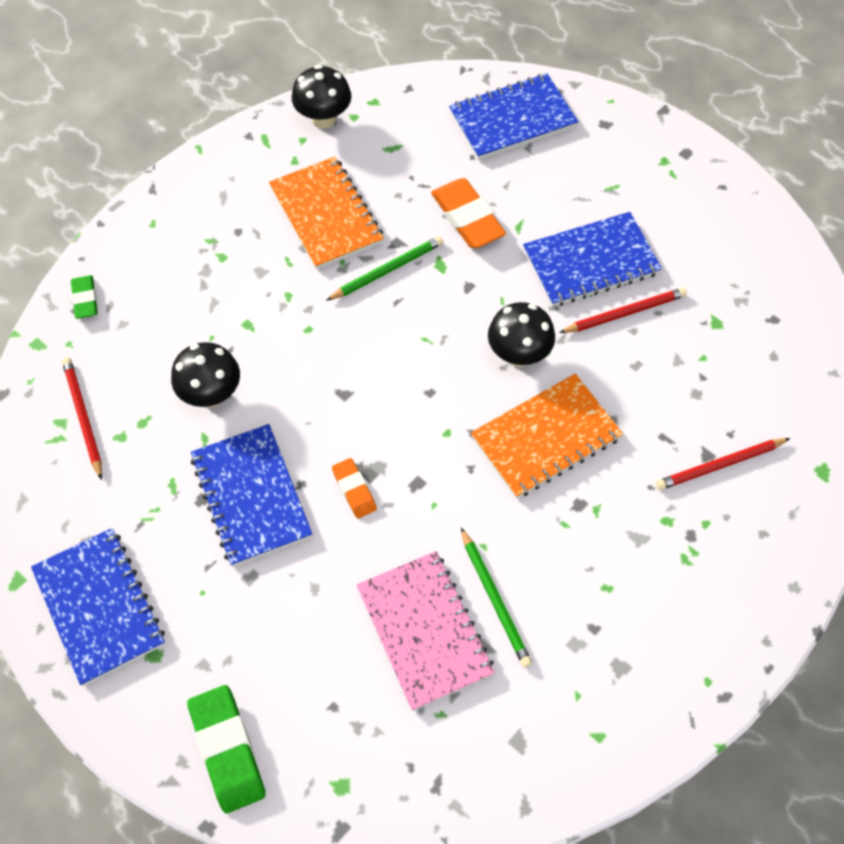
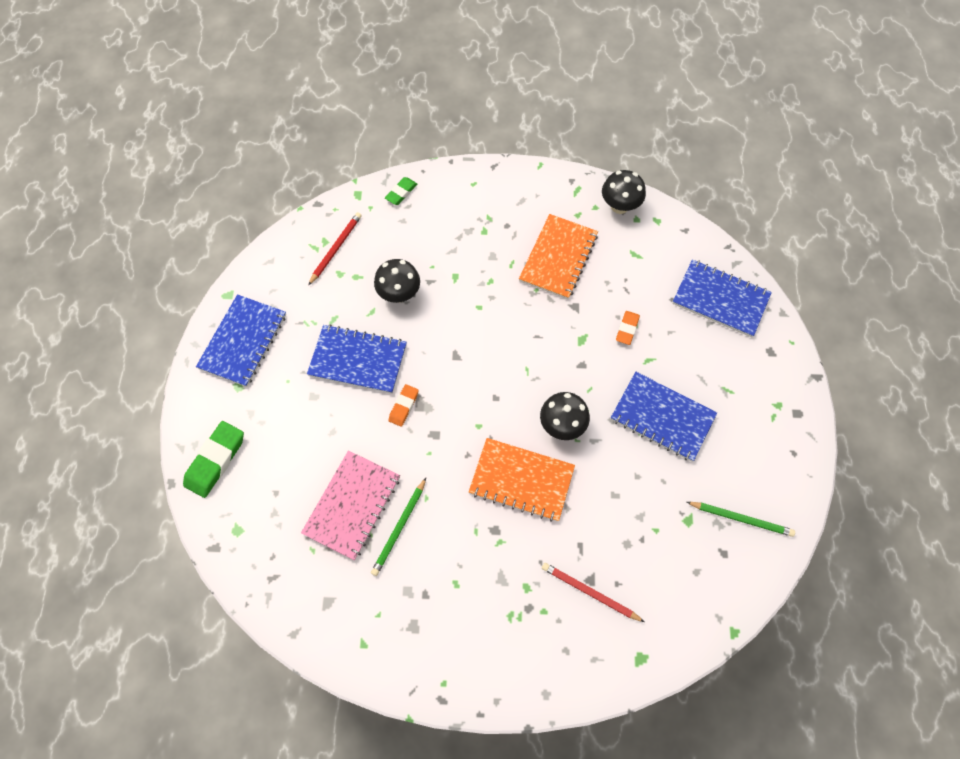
camera: 50 degrees right, 5 degrees up
(251, 496) = (358, 360): blue notebook -> blue notebook turned 75 degrees clockwise
(387, 270) = (552, 316): green pencil -> green pencil (741, 519)
(467, 218) = (627, 329): orange eraser -> orange eraser, size x0.57
(625, 313) = (645, 462): red pencil -> none

